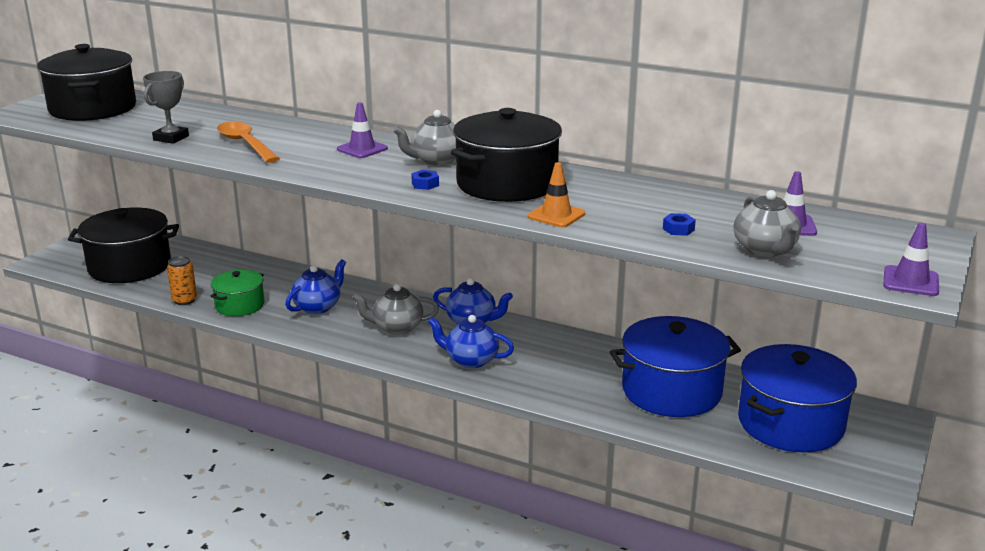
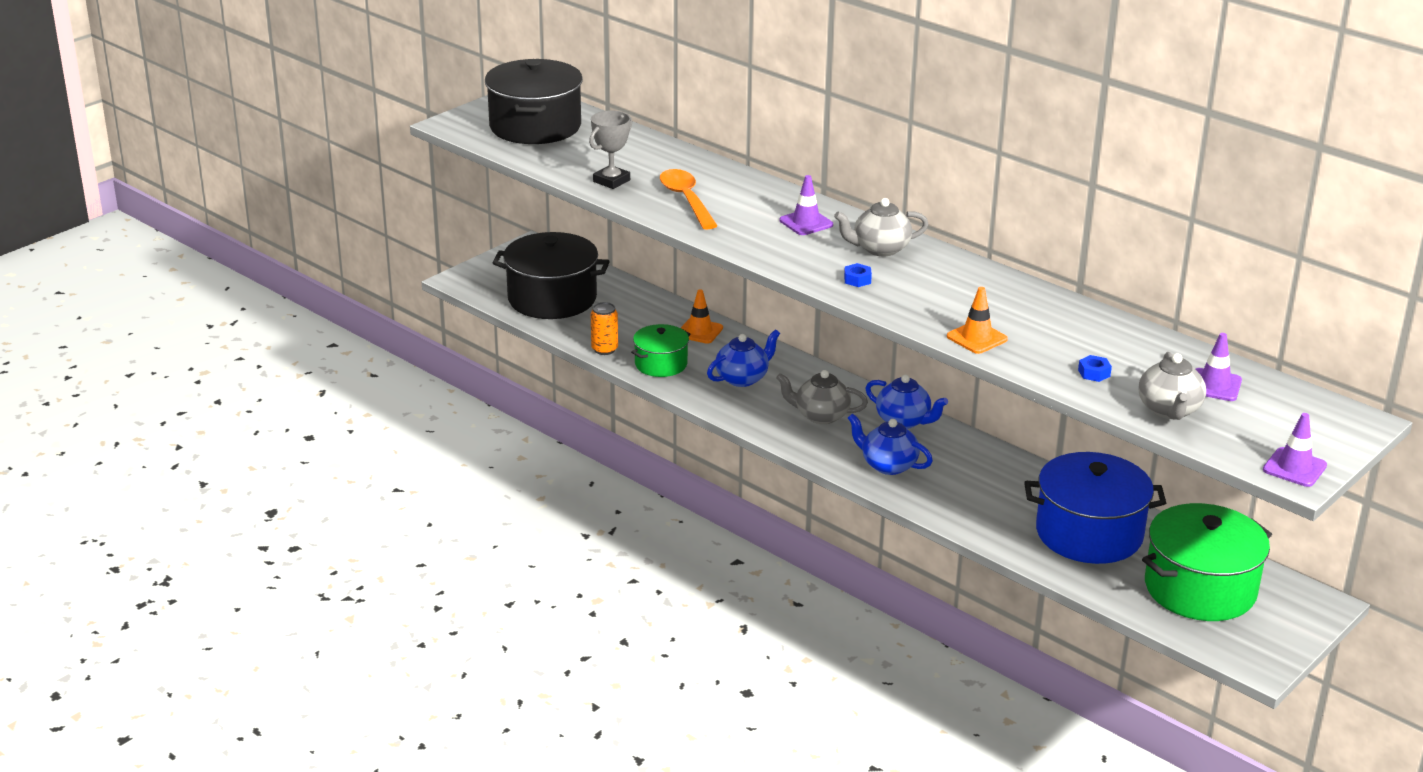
camera: 15 degrees right, 5 degrees up
(270, 275) = (699, 331): none -> orange traffic cone
(507, 184) = (942, 291): black pot -> none
(790, 423) = (1200, 588): blue pot -> green pot

